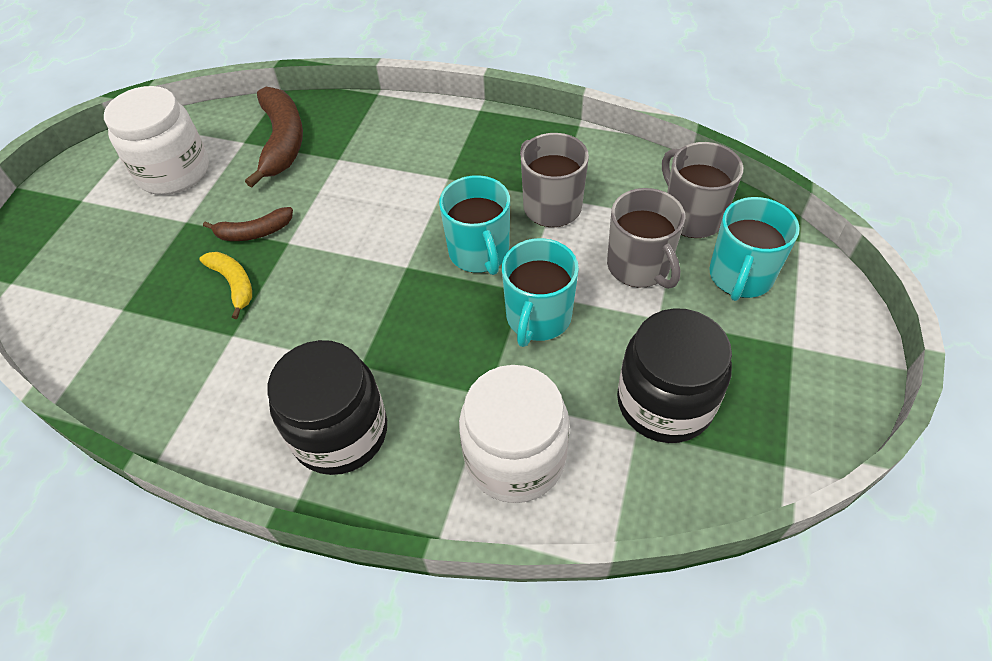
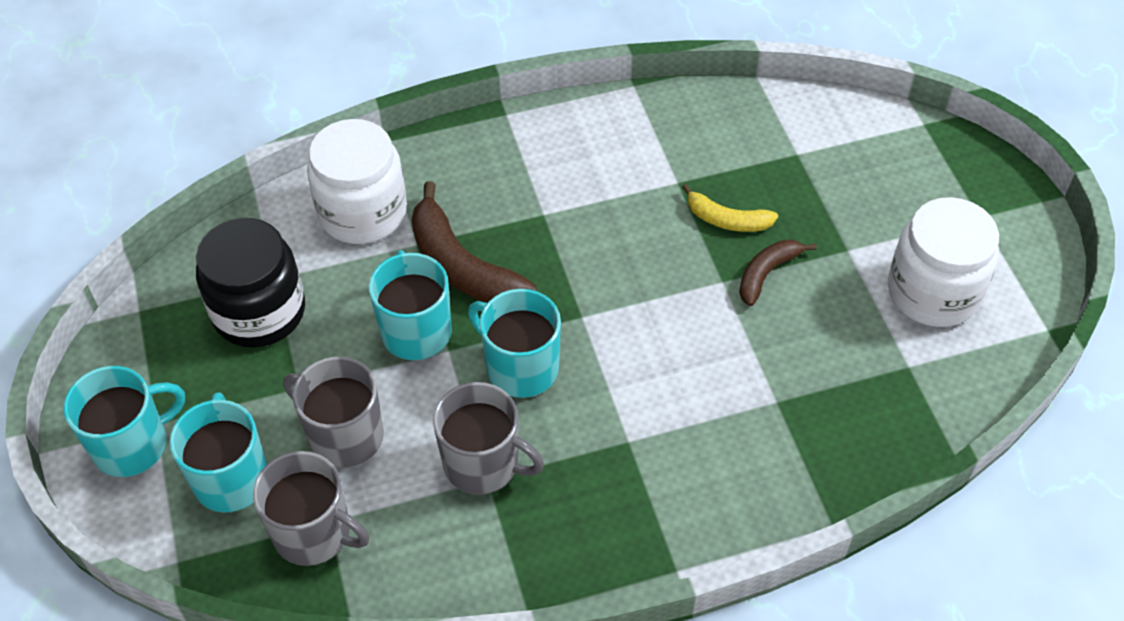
camera: 145 degrees right, 0 degrees up
(282, 142) = (865, 389): brown banana -> brown banana (462, 266)
(340, 432) = (514, 163): black jar -> none
(818, 337) = (132, 444): none -> turquoise mug

